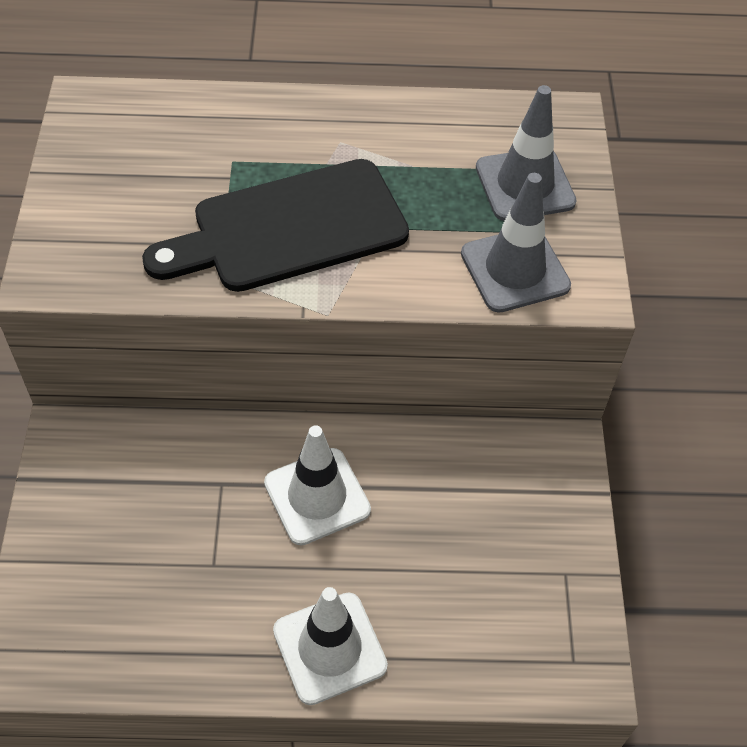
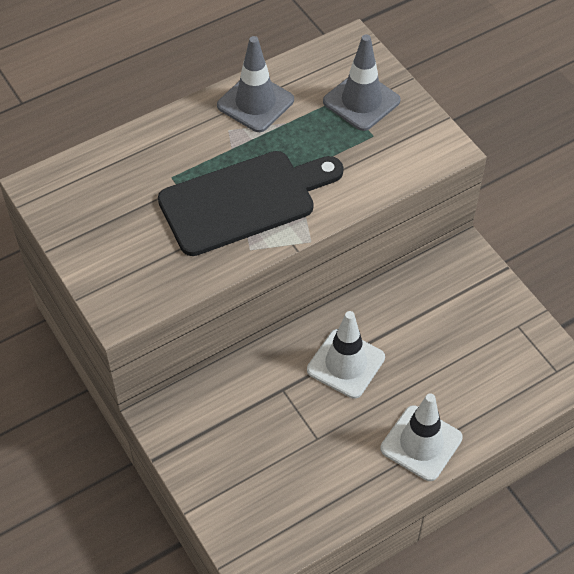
camera: 30 degrees left, 0 degrees up
(289, 228) = (244, 201): black cutting board -> black cutting board turned 150 degrees counterclockwise
(515, 270) = (396, 157): grey traffic cone -> grey traffic cone (255, 103)

